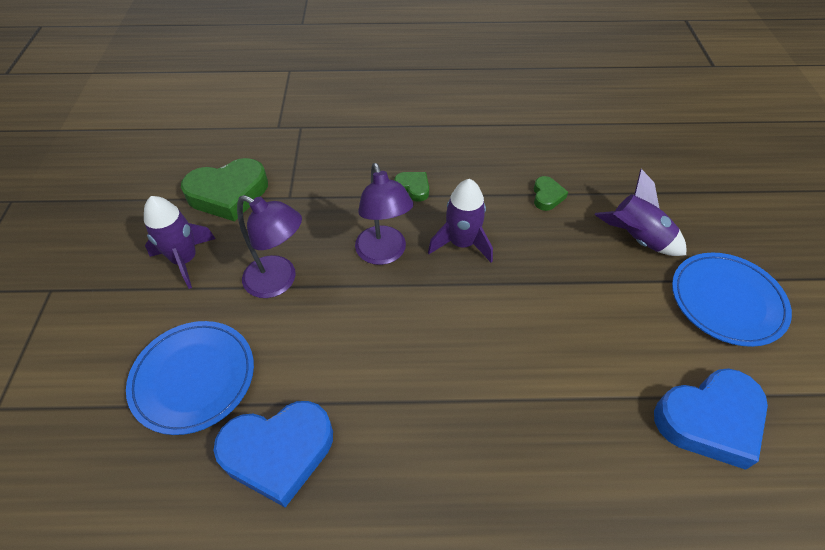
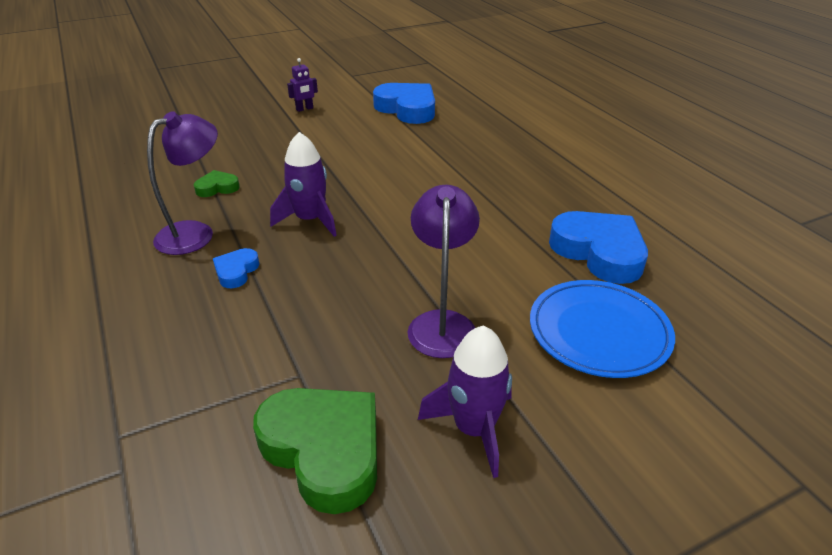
camera: 115 degrees left, 15 degrees down
(384, 254) = (353, 262): purple lamp -> purple lamp (195, 233)
(413, 188) = (236, 271): green heart -> blue heart
(636, 239) = (257, 142): purple rocket -> none
(726, 301) = (304, 109): blue plate -> purple robot

